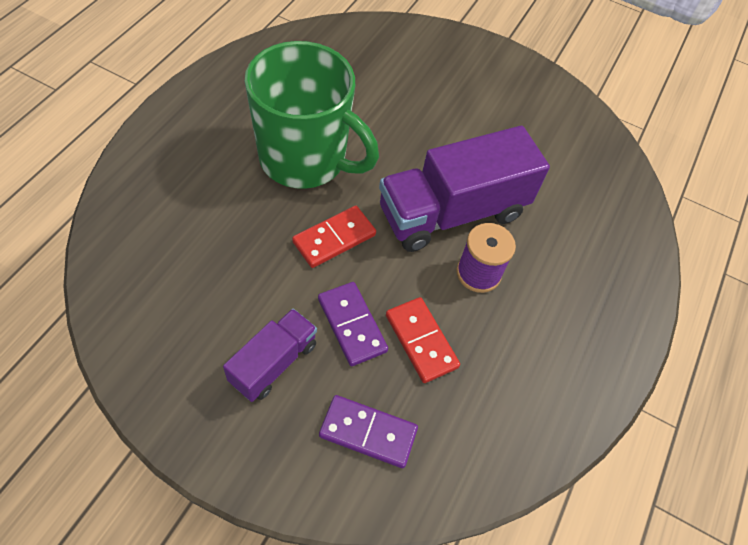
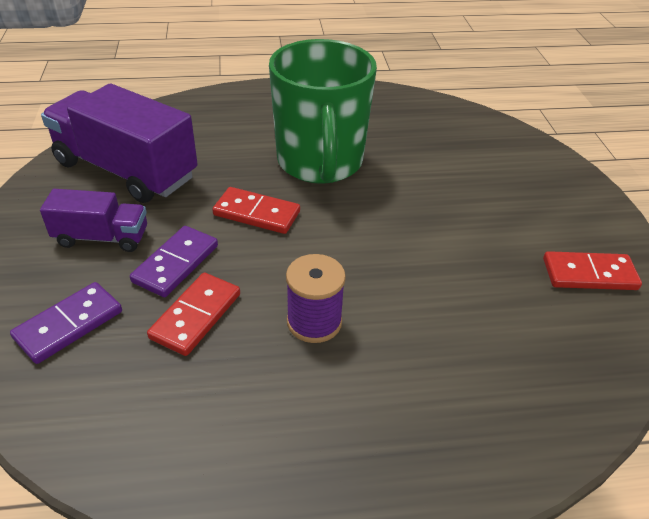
camera: 60 degrees right, 15 degrees down
(368, 433) = (69, 324): purple domino -> purple domino turned 60 degrees clockwise
(452, 212) = (367, 271): purple truck -> purple truck (126, 170)
(540, 106) = (589, 274): none -> red domino

